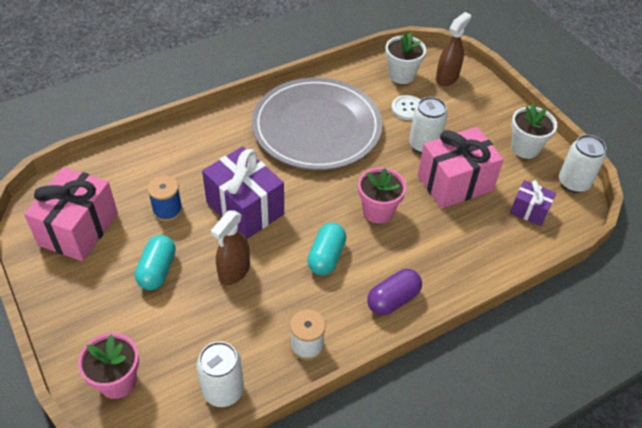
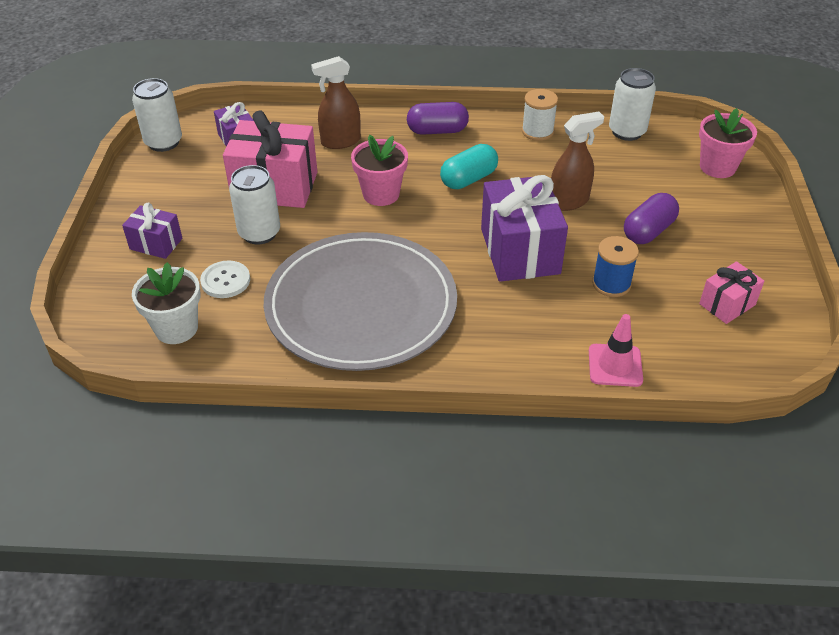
camera: 145 degrees left, 5 degrees down
(79, 229) = (727, 304): pink gift -> pink gift, size x0.53
(142, 155) = (615, 365): none -> pink traffic cone
(157, 270) = (648, 231): turquoise capsule -> purple capsule
(447, 78) = (126, 298): brown spray bottle -> brown spray bottle (340, 141)
(473, 112) = (156, 244): none -> purple gift
(525, 148) = (160, 187): white flower pot -> none

